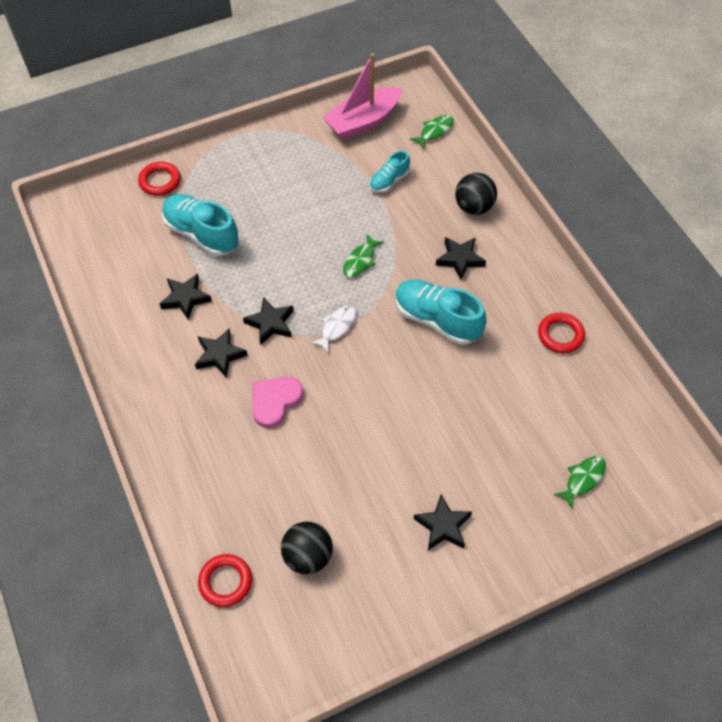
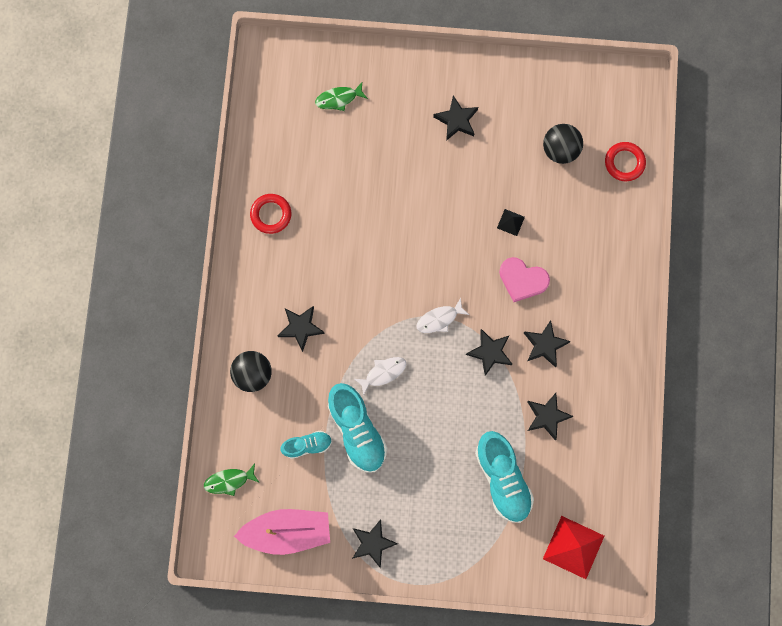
camera: 150 degrees left, 20 degrees up
(110, 215) = (573, 547): none -> red pyramid
(160, 181) = (512, 564): red ring -> none
(275, 401) = (522, 280): pink heart -> pink heart turned 45 degrees clockwise
(288, 144) = (372, 543): none -> black star
(319, 450) = (510, 222): none -> black pyramid
(360, 261) = (383, 373): green fish -> white fish
(437, 320) = (357, 281): turquoise shoe -> turquoise shoe (357, 431)

